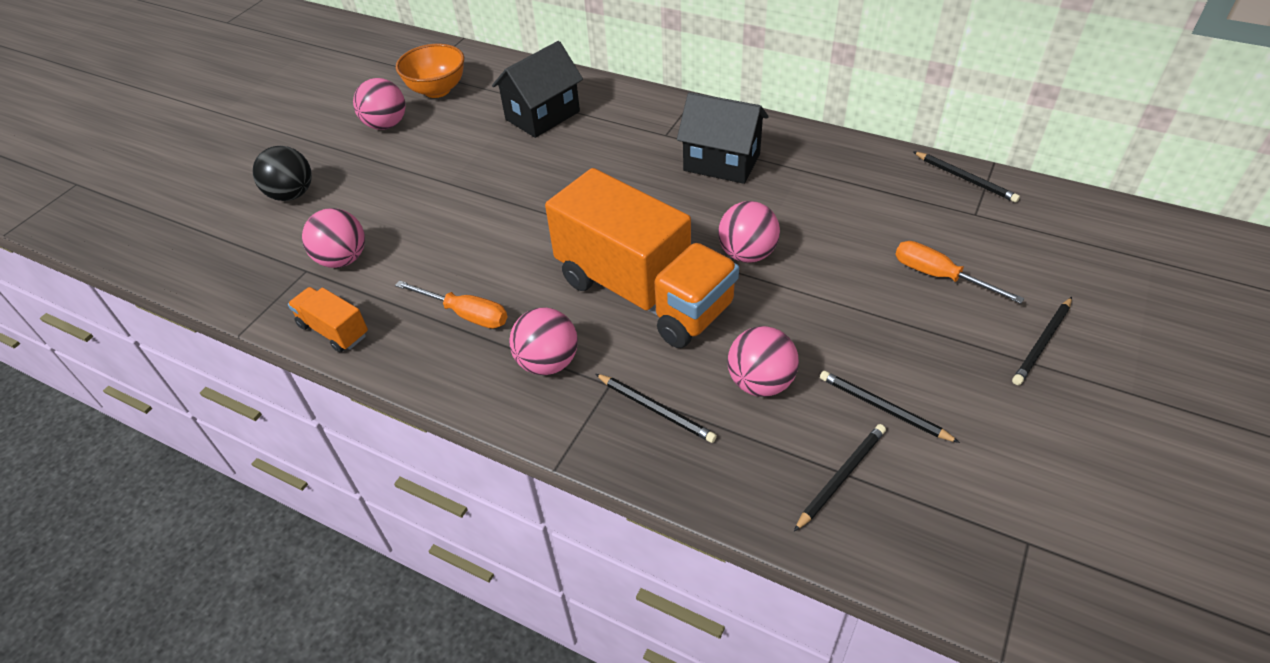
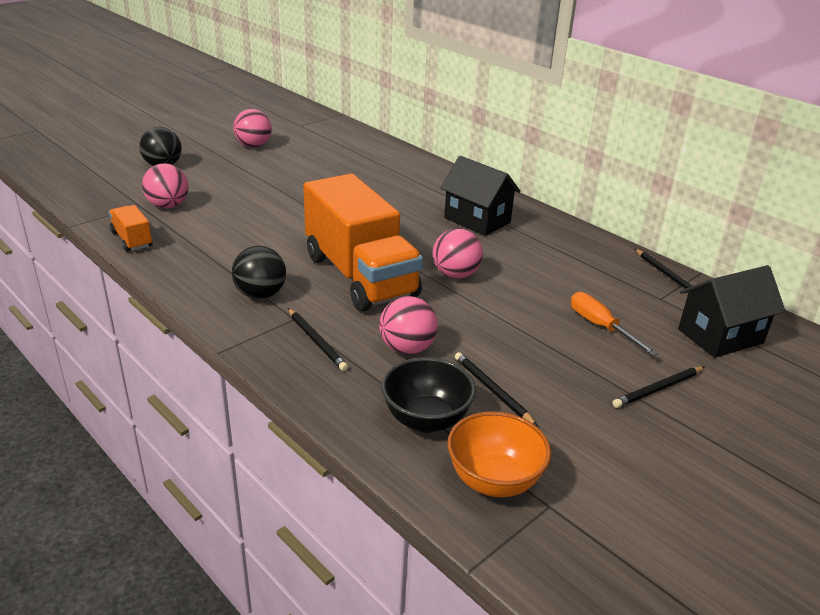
camera: 15 degrees right, 15 degrees down
(437, 90) = (302, 136): orange bowl -> orange bowl (494, 480)
(465, 314) = (225, 254): orange screwdriver -> none
(542, 115) = (365, 165): black house -> black house (720, 336)
(548, 362) = (260, 295): pink ball -> black ball
(841, 477) = (426, 420): black pencil -> black bowl

